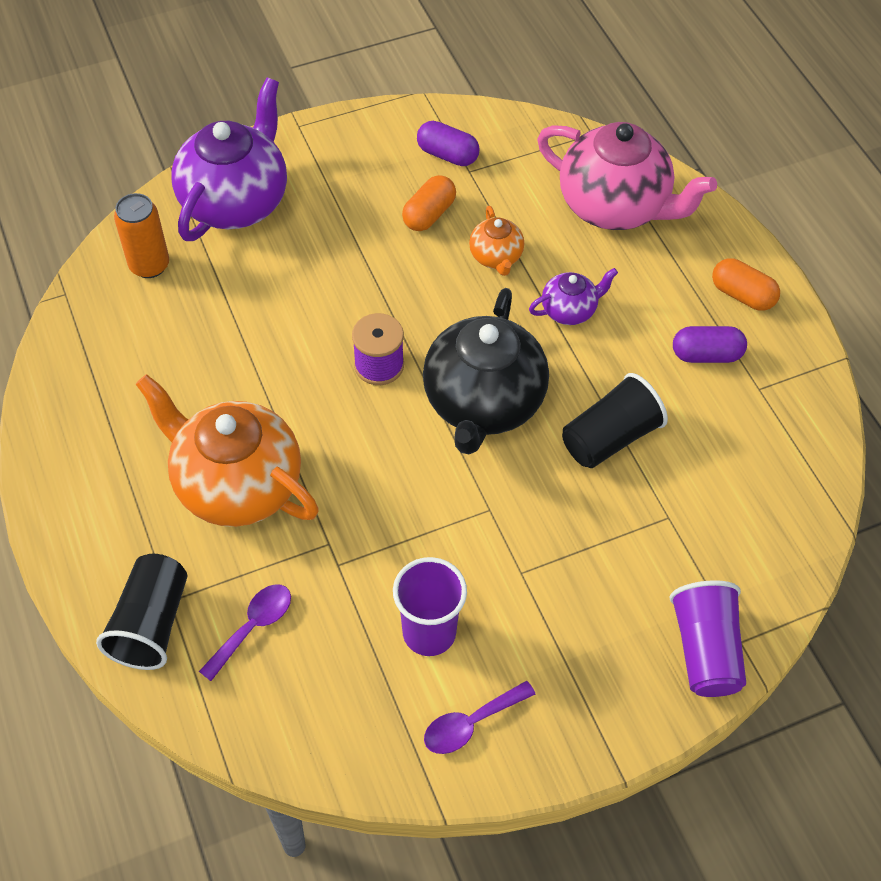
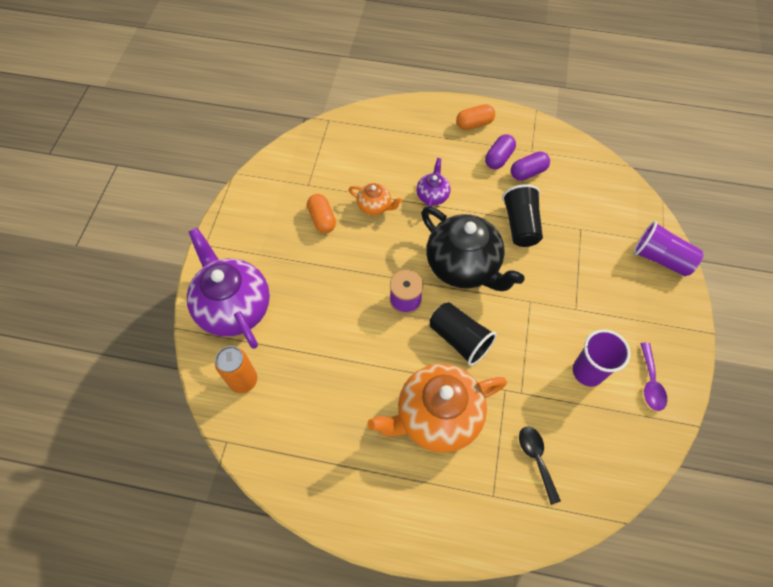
camera: 55 degrees left, 5 degrees up
(151, 623) = (503, 515): black cup -> black cup (459, 339)
(253, 627) = (536, 459): purple spoon -> black spoon
(447, 155) = (288, 188): purple capsule -> purple capsule (528, 172)
(615, 206) = (382, 139): pink teapot -> none

